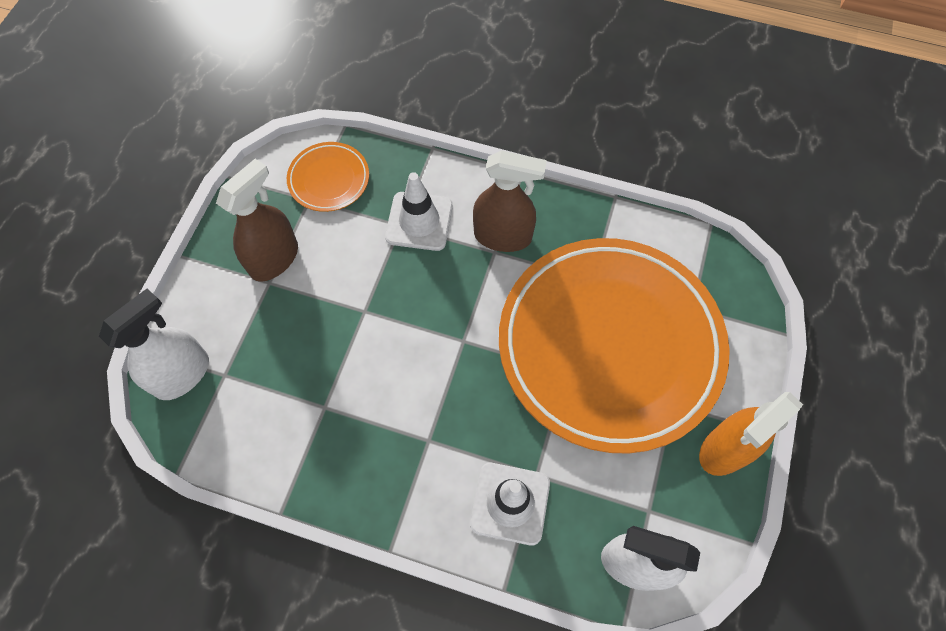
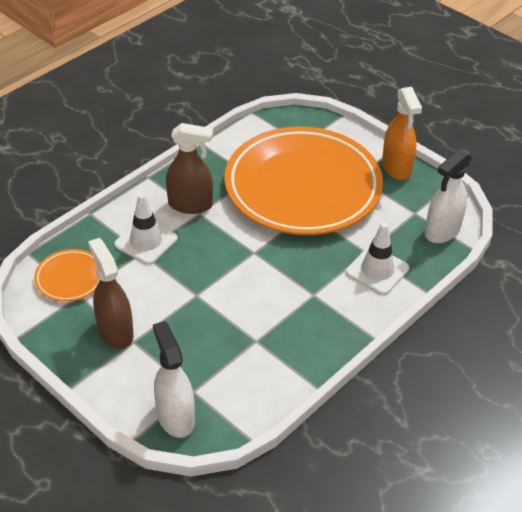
camera: 65 degrees left, 20 degrees down
(503, 236) = (190, 205): brown spray bottle -> brown spray bottle turned 60 degrees clockwise

